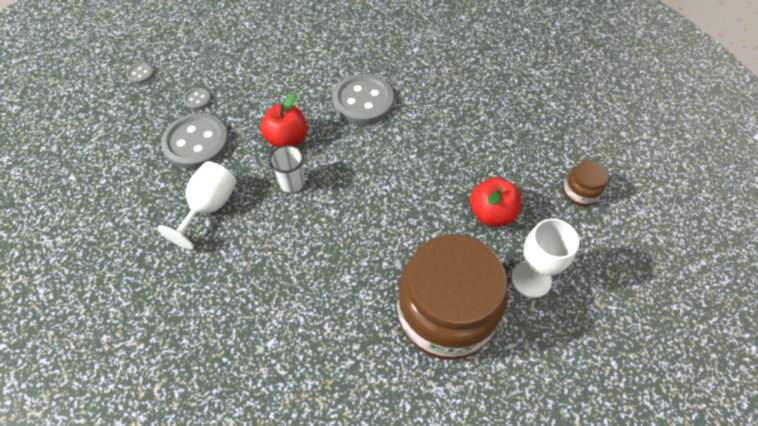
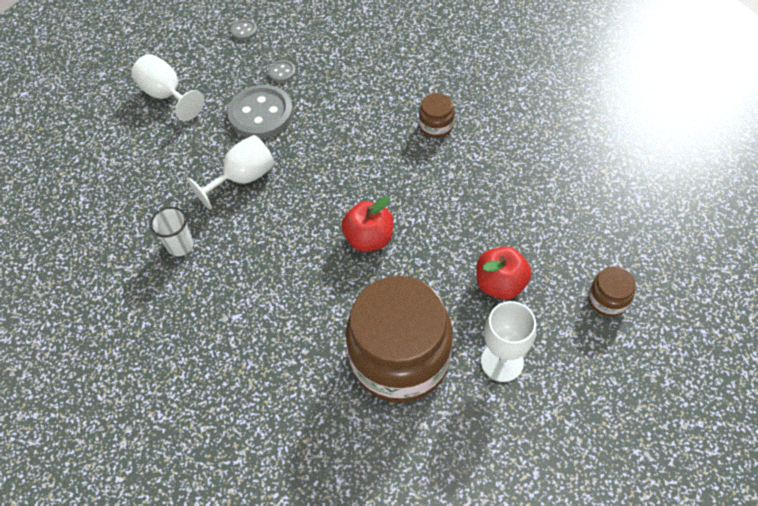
camera: 30 degrees right, 0 degrees up
(89, 156) = (167, 95): none -> white goblet
(287, 139) = (343, 139): red apple -> red apple (369, 239)
(292, 183) = (326, 183): white cup -> white cup (180, 245)
(363, 101) = (436, 126): grey button -> brown jar

